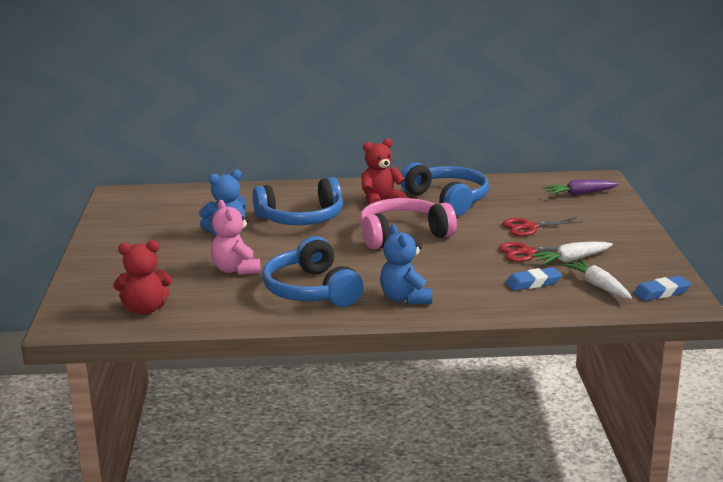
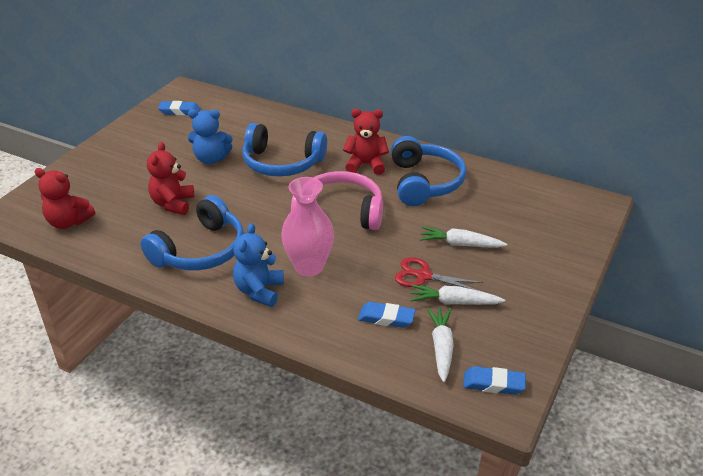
camera: 30 degrees right, 15 degrees up
(139, 209) = (179, 111): none -> blue eraser
(236, 270) = (173, 204): pink teddy bear -> red teddy bear
(311, 290) = (200, 250): blue headphones -> blue headphones turned 150 degrees counterclockwise
(426, 273) = (309, 267): none -> pink vase
(529, 227) = (460, 244): red scissors -> white carrot
(580, 194) = (556, 218): purple carrot -> none

